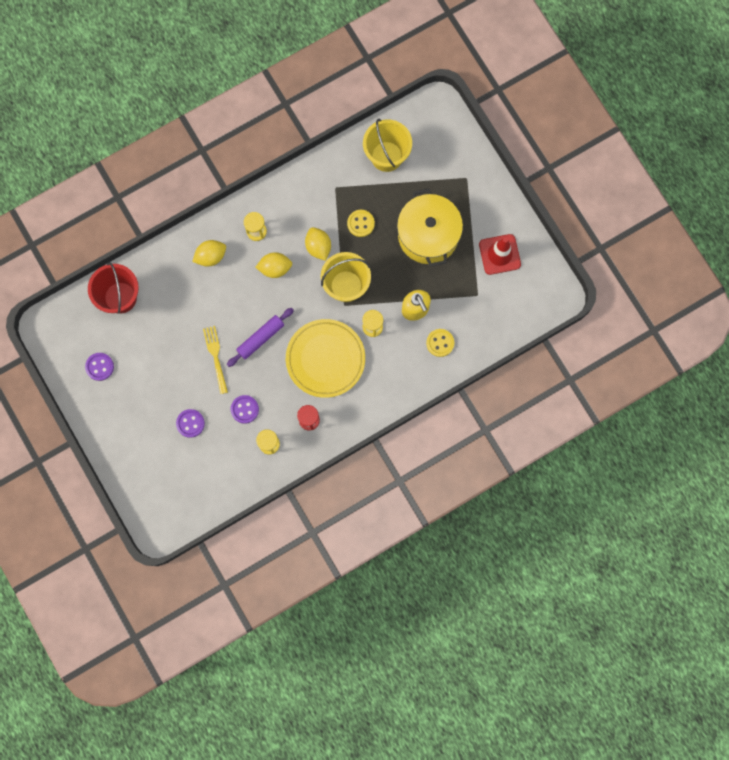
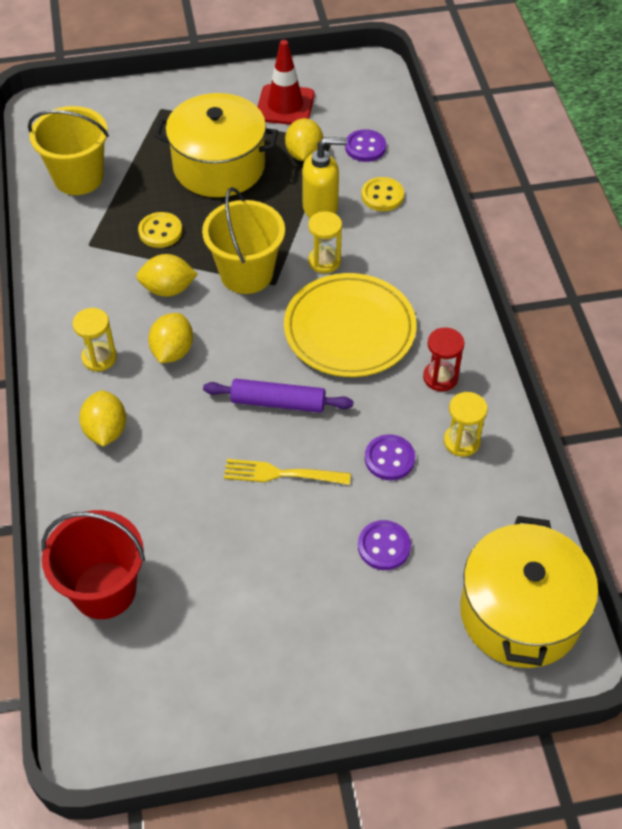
camera: 70 degrees left, 25 degrees down
(99, 367) = (217, 665): purple button -> purple button (365, 147)
(175, 501) = (520, 613): none -> yellow pot
(260, 338) = (278, 402): purple rolling pin -> purple rolling pin turned 60 degrees counterclockwise
(458, 282) = (304, 154): none -> yellow lemon

